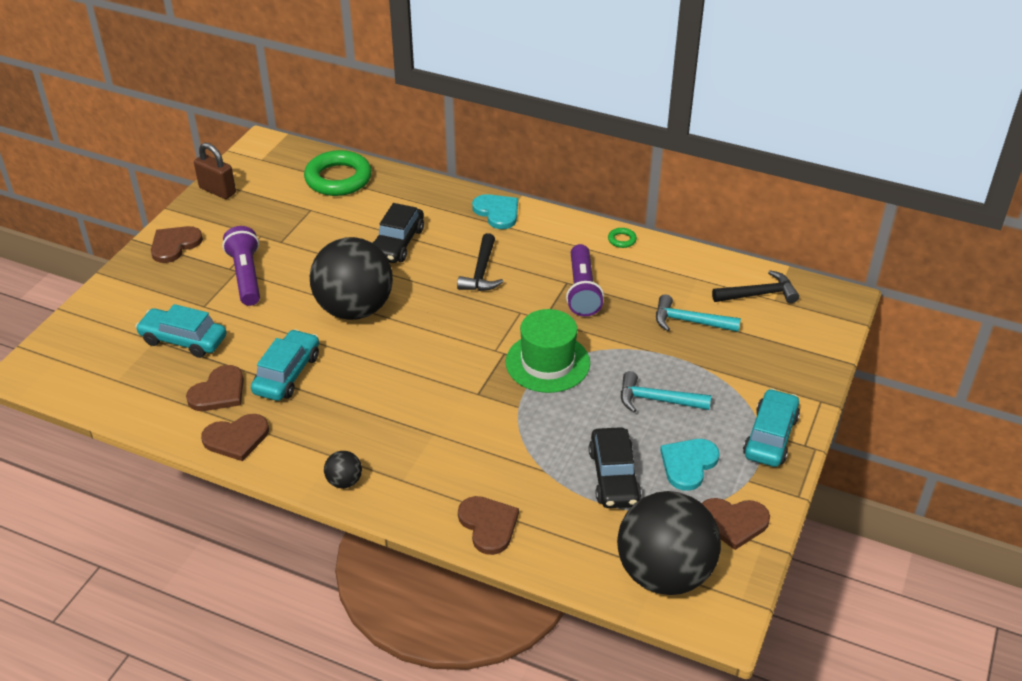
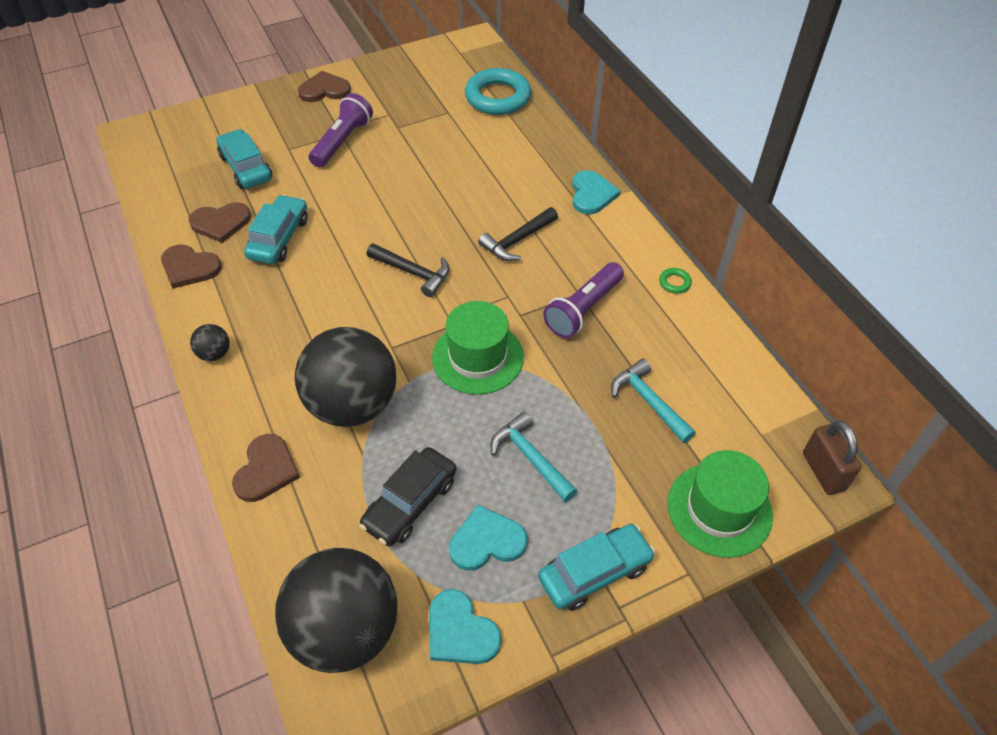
camera: 40 degrees right, 10 degrees up
(217, 190) = (401, 62): brown padlock -> brown padlock (823, 471)
(287, 374) = (279, 238): turquoise car -> turquoise car turned 45 degrees counterclockwise
(338, 179) = (497, 97): green ring -> turquoise ring
(354, 309) = (385, 214): black ball -> black ball (352, 405)
(397, 243) = (480, 176): black car -> none
(733, 522) = (460, 631): brown heart -> turquoise heart
(759, 294) = (750, 418): black hammer -> black hammer (413, 272)
(798, 356) = (719, 509): none -> green hat

